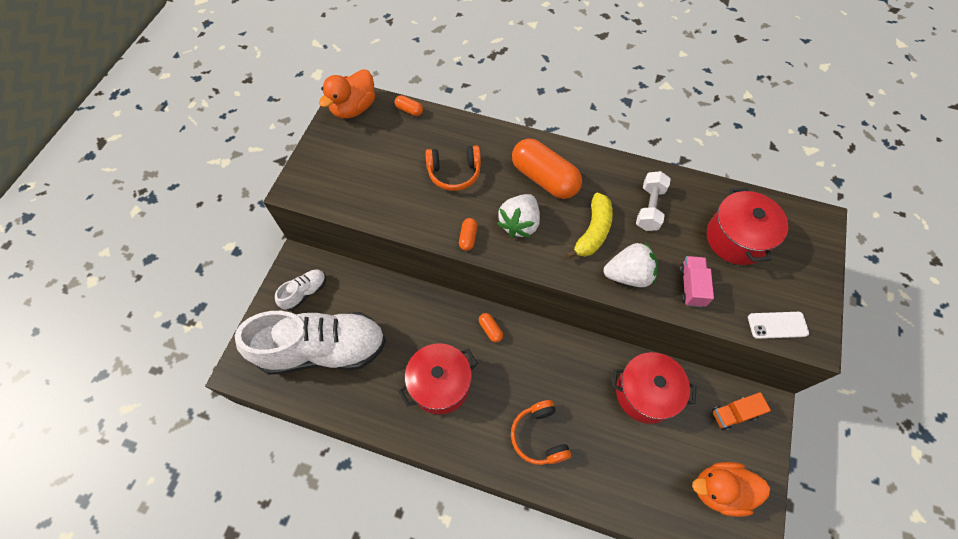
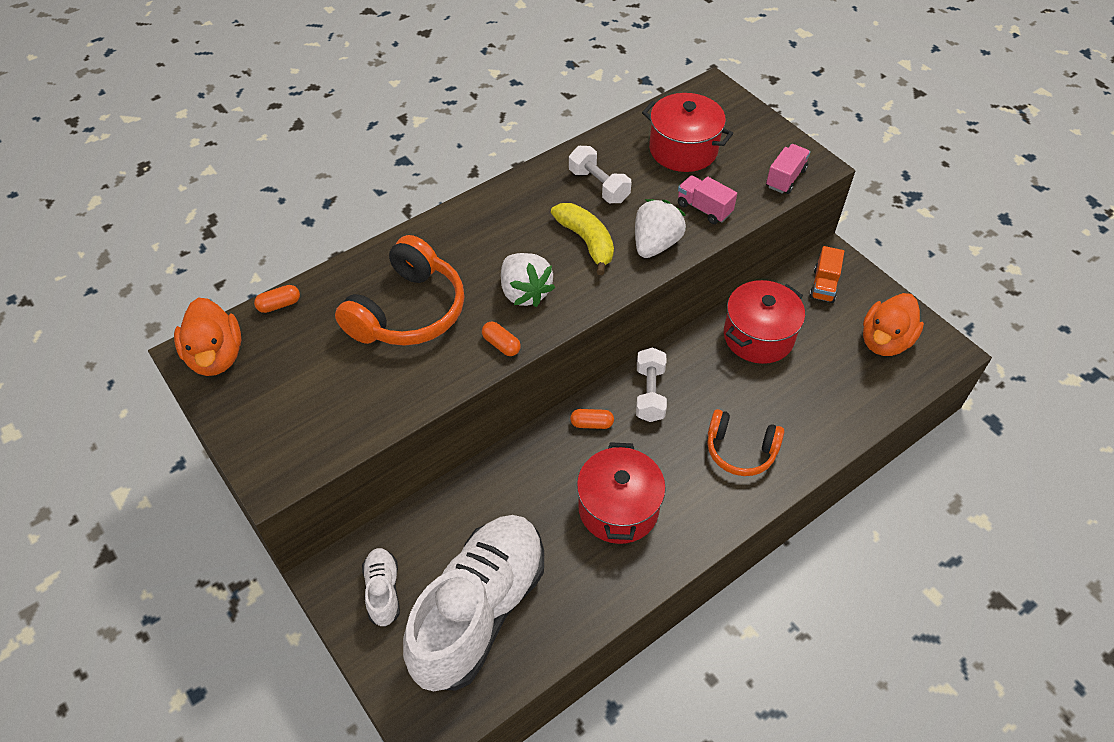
camera: 55 degrees left, 10 degrees down
(454, 173) = (408, 311): orange headphones -> orange headphones, size x1.57
(540, 350) = (650, 393): none -> white dumbbell
(544, 178) = (490, 241): orange capsule -> none
(777, 325) = (785, 178): white phone -> pink truck

